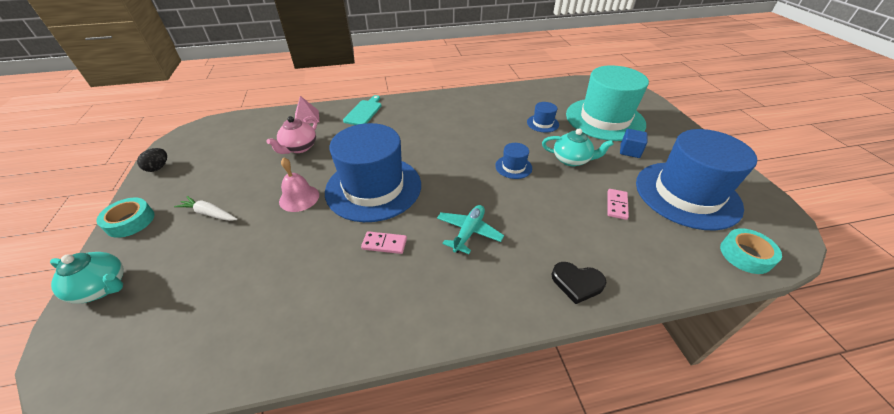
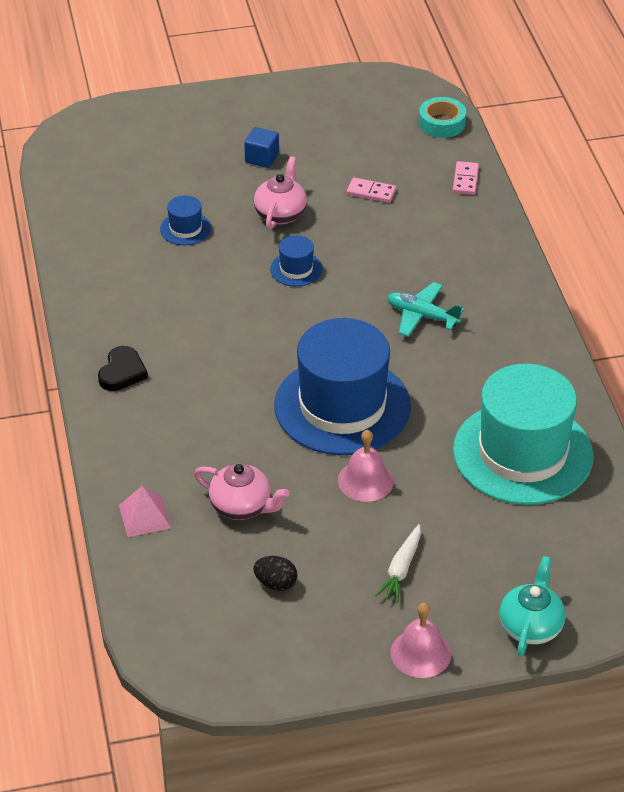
camera: 90 degrees left, 0 degrees up
(130, 221) = (421, 653): turquoise tape -> pink bell
(158, 167) = (294, 676): black egg -> black egg (275, 583)
(364, 112) = (131, 440): turquoise cutting board -> none
(384, 244) = (445, 386): pink domino -> pink domino (465, 180)
(571, 160) = (281, 213): turquoise teapot -> pink teapot
(577, 283) = (487, 242): black heart -> black heart (122, 372)
(604, 119) = (178, 164): turquoise hat -> turquoise hat (522, 453)
(687, 194) = (350, 134): blue hat -> none

